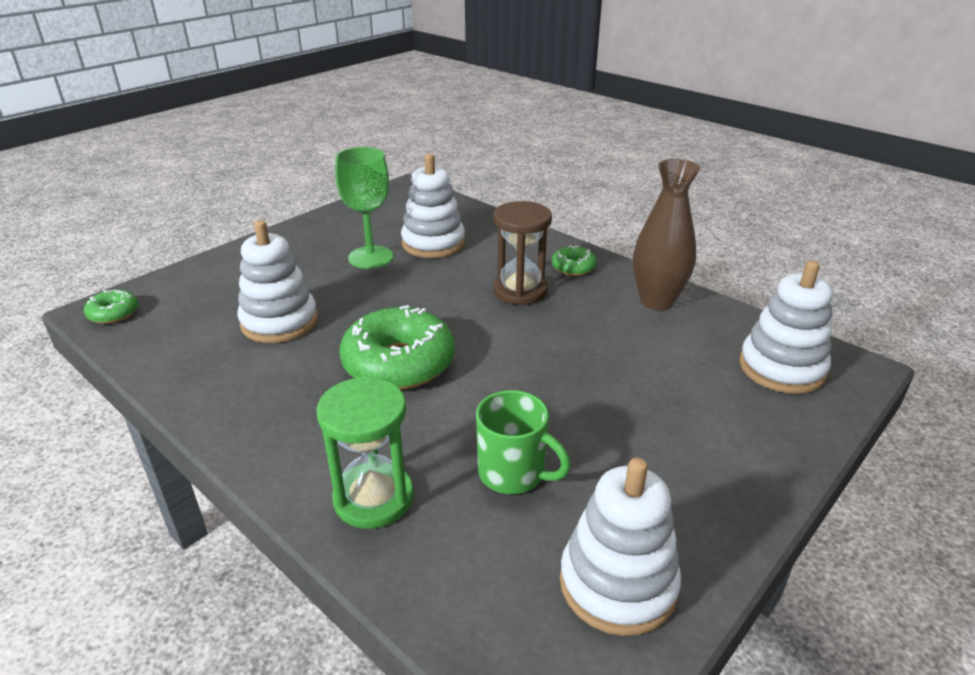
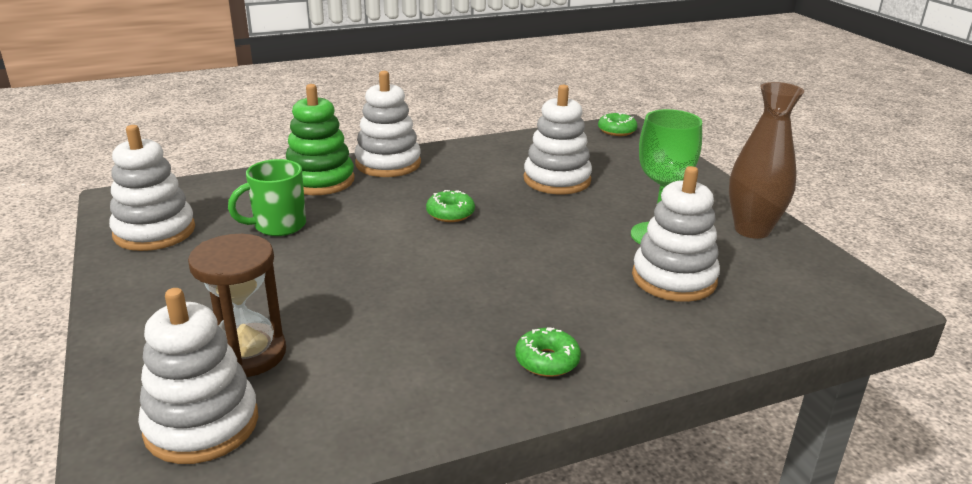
camera: 115 degrees right, 5 degrees down
(287, 456) = (388, 164): none -> white stacking toy
(373, 498) = (320, 180): green hourglass -> green stacking toy
(399, 363) = (450, 213): green donut -> green donut, size x0.48
(520, 290) = (520, 303): brown hourglass -> brown hourglass (247, 354)
(657, 301) = (414, 395): brown vase -> brown vase (752, 230)

